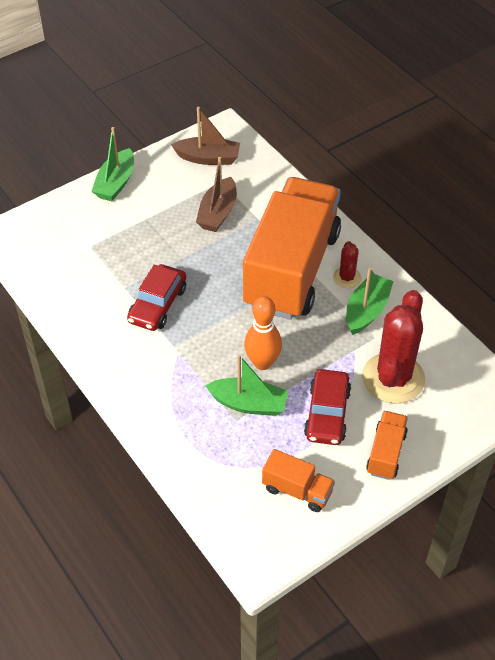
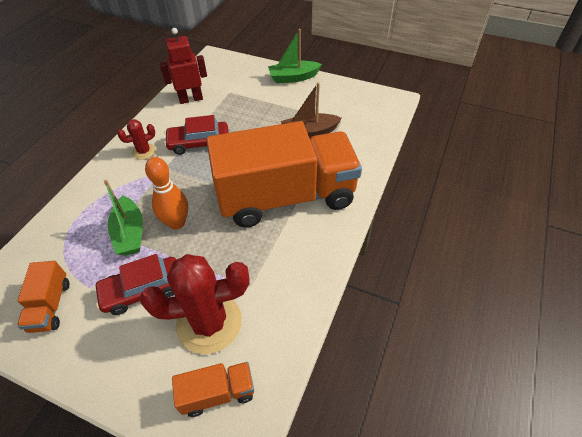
camera: 60 degrees right, 0 degrees up
(71, 284) = (191, 99): none -> red robot
(208, 158) = (357, 105): brown boat -> none
(347, 278) = (304, 235): red cactus -> red cactus (144, 151)
(366, 310) = (277, 266): green boat -> none
(386, 453) = (116, 357): orange truck -> orange truck (218, 393)

